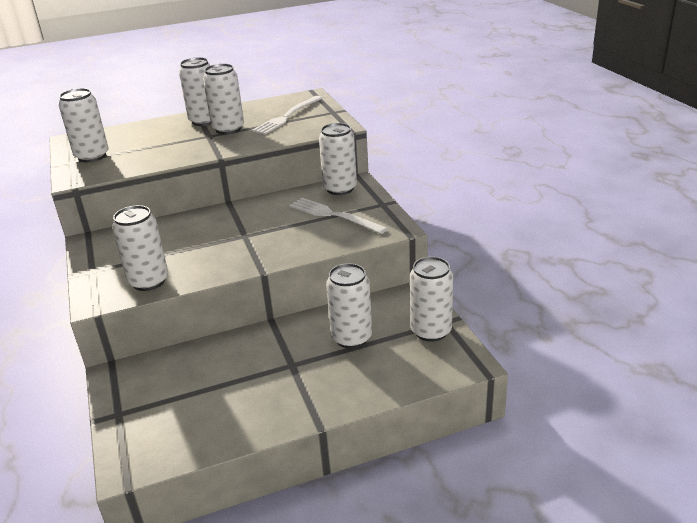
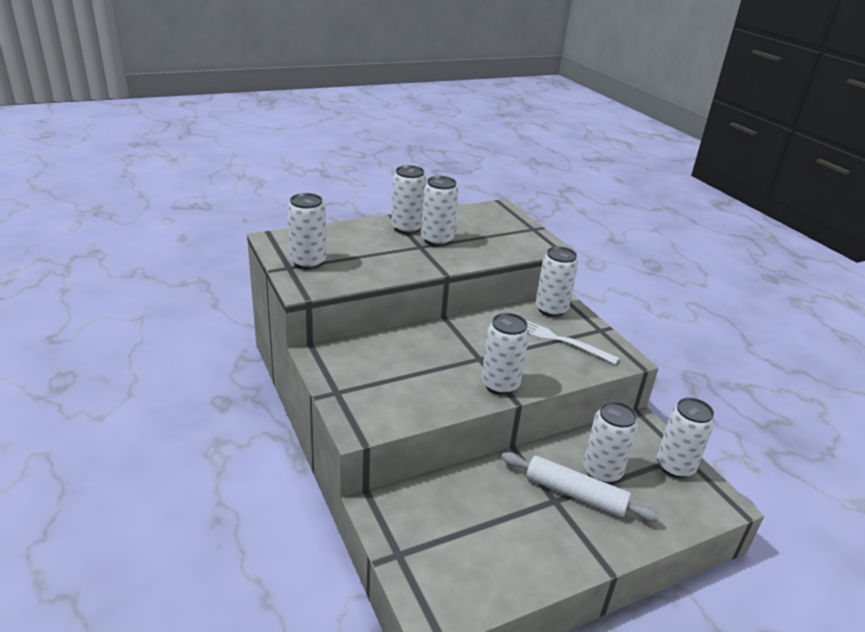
camera: 10 degrees left, 0 degrees up
(149, 281) = (404, 408): white can -> white can (500, 384)
(287, 116) = (490, 230): white fork -> none
(314, 359) = (575, 494): none -> white rolling pin

